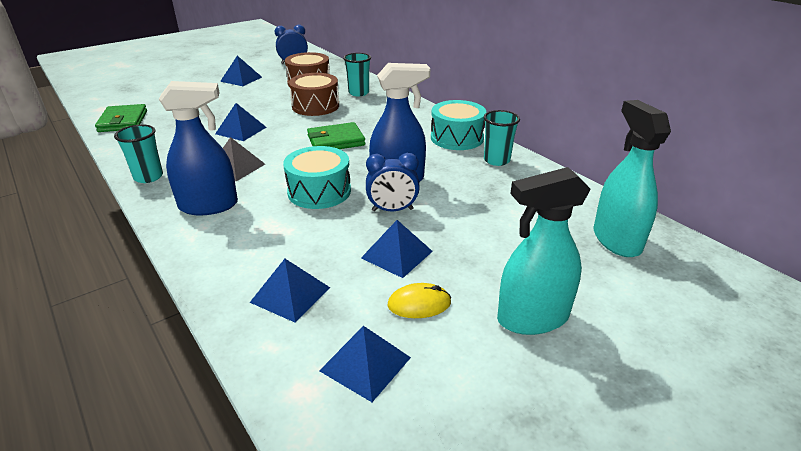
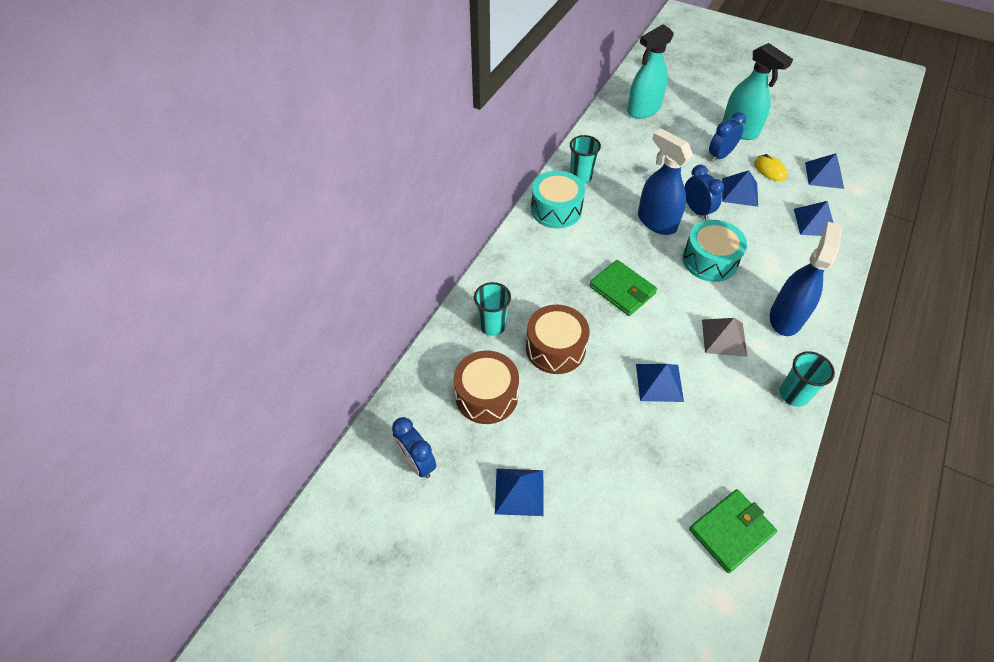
camera: 115 degrees left, 20 degrees up
(209, 206) = (785, 317): blue spray bottle -> blue spray bottle turned 60 degrees clockwise
(478, 268) = (720, 156): none -> blue clock

